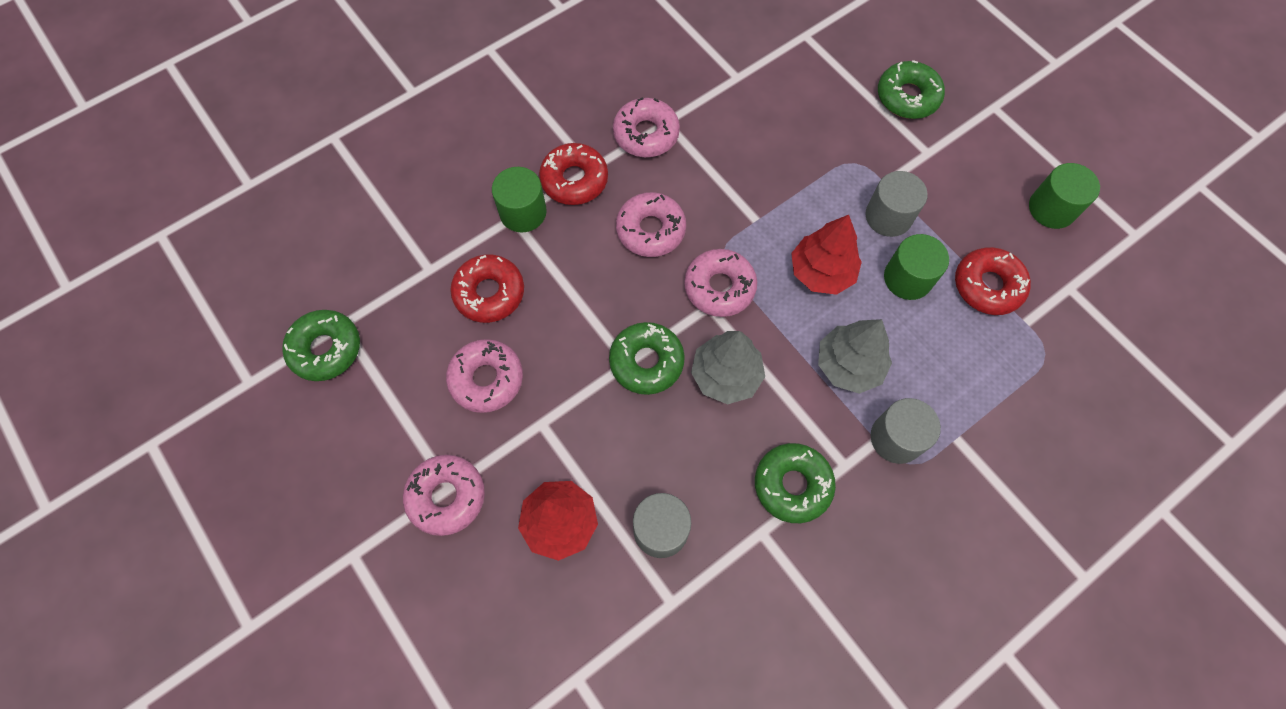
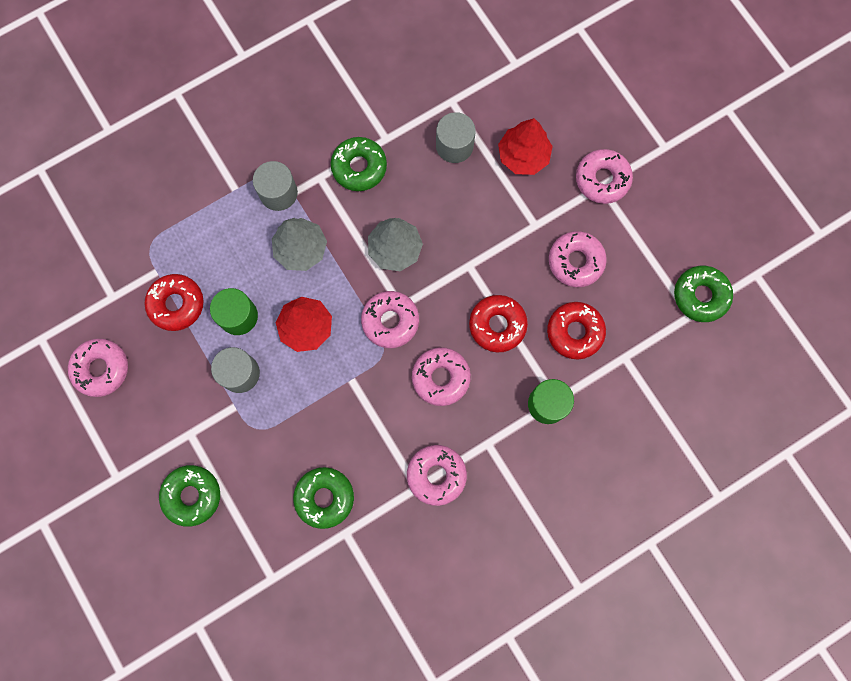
camera: 175 degrees left, 10 degrees up
(574, 180) = (502, 432): red donut -> red donut (497, 325)
(646, 362) = (454, 265): green donut -> green donut (324, 497)
(1051, 208) = (101, 369): green cylinder -> pink donut

